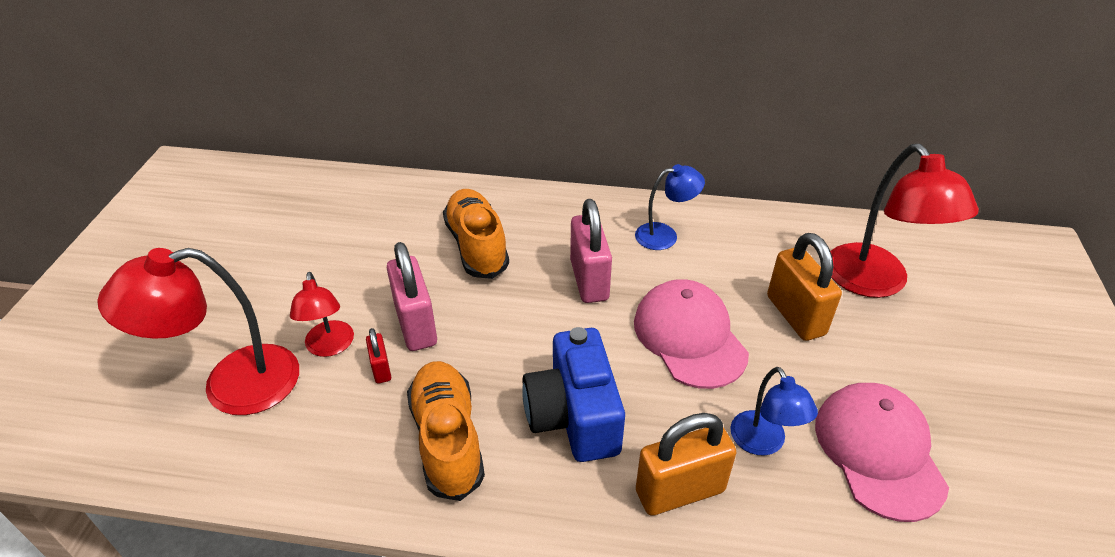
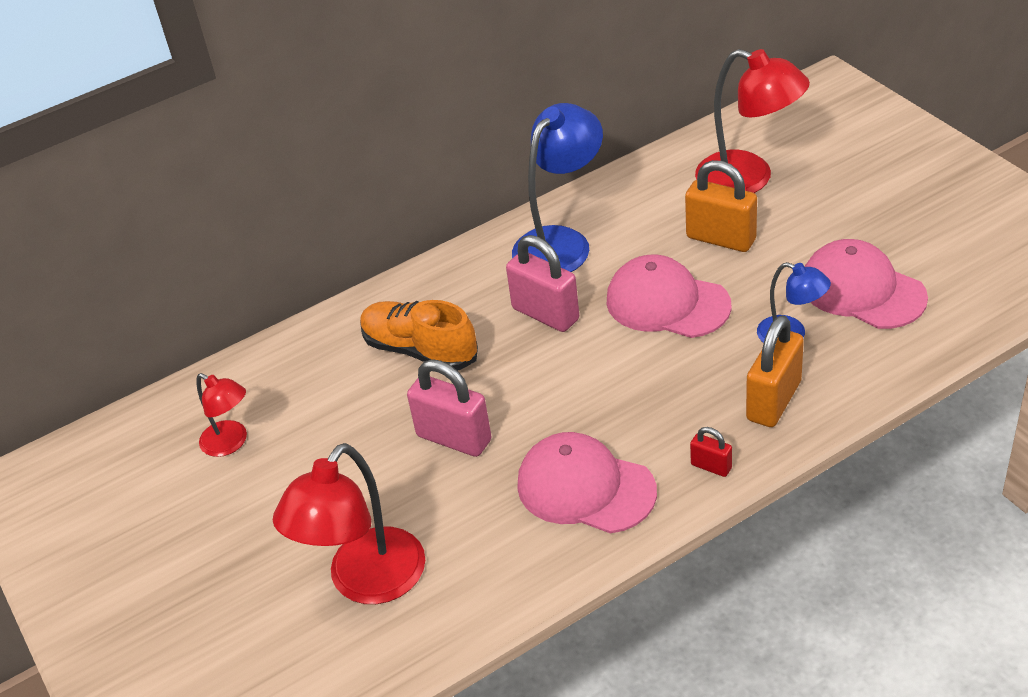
camera: 35 degrees left, 0 degrees up
(330, 347) = (406, 501): red lamp -> red lamp (231, 443)
(381, 369) = (471, 484): red padlock -> red padlock (711, 466)
(447, 439) = (585, 488): orange shoe -> pink cap
(574, 416) = (653, 409): blue camera -> none
(665, 235) = (561, 242): blue lamp -> blue lamp, size x1.78

